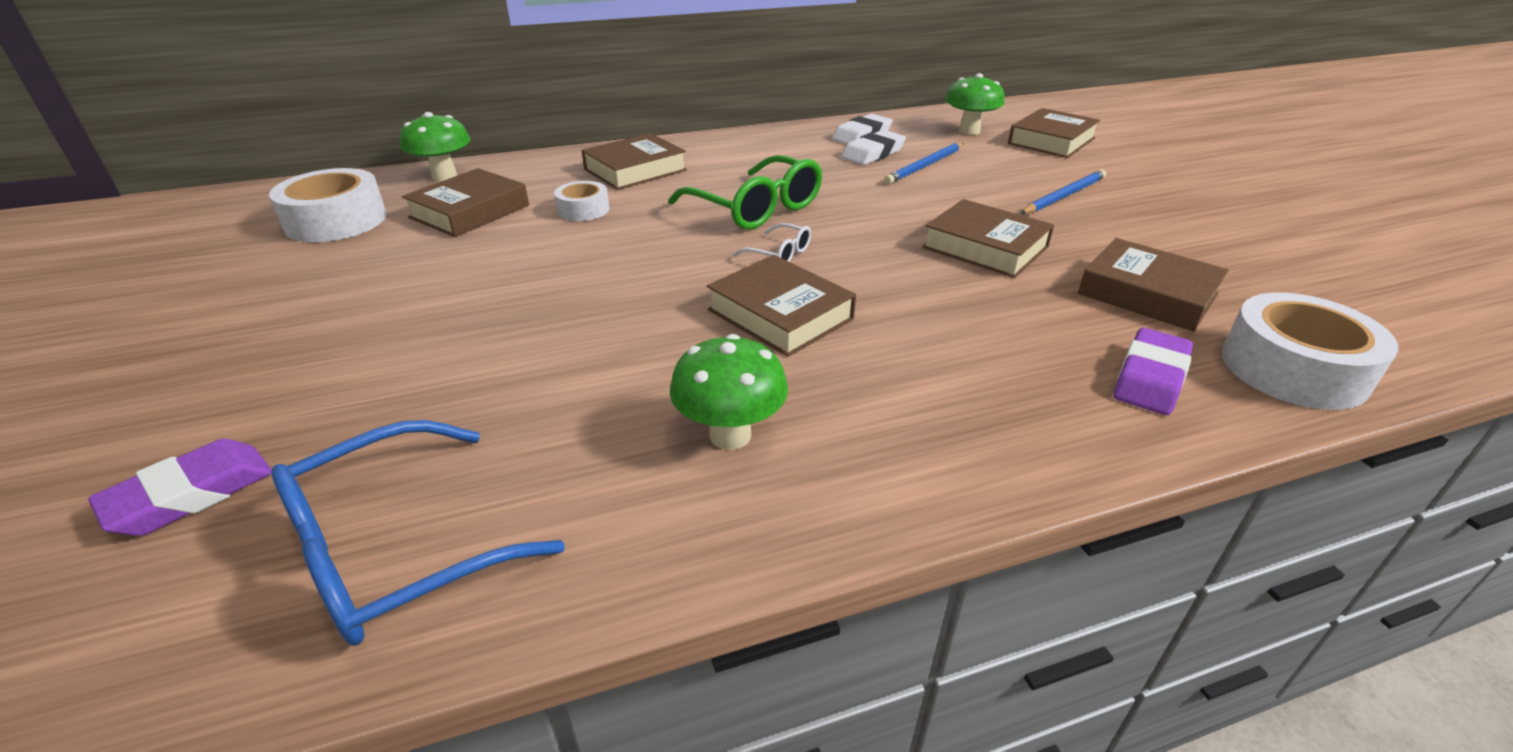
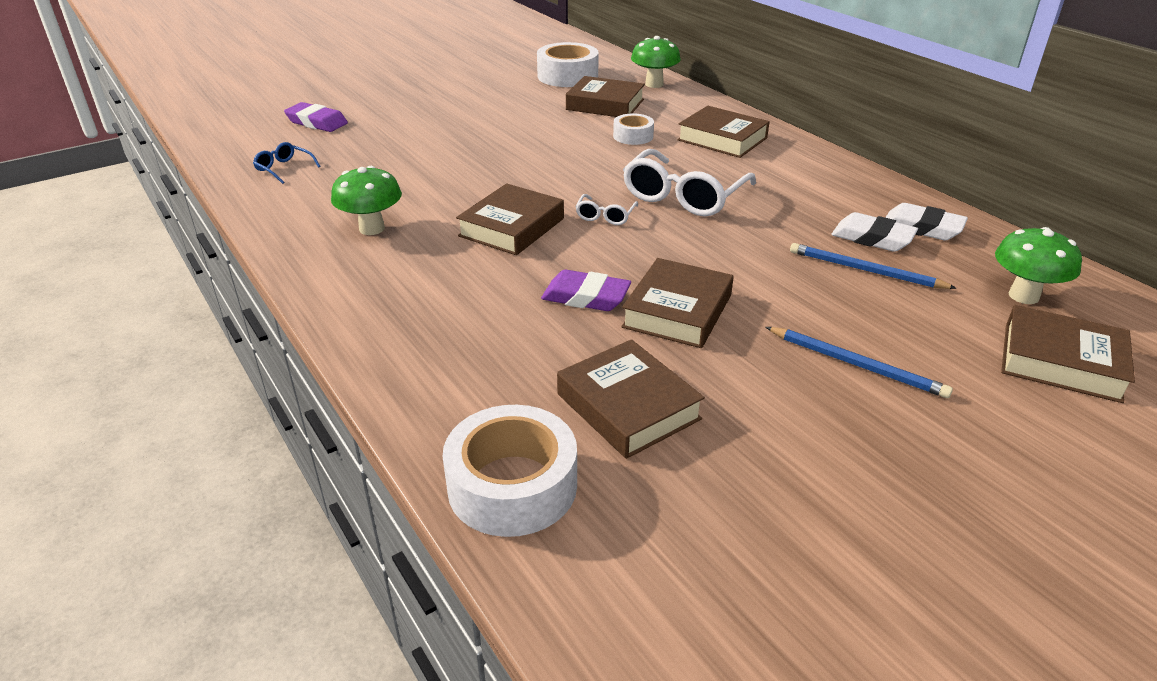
camera: 75 degrees right, 0 degrees up
(398, 549) = (284, 169): blue glasses -> blue glasses, size x0.48
(755, 208) = (684, 196): green glasses -> white glasses
(1147, 294) = (628, 406): brown book -> brown book turned 60 degrees counterclockwise
(1150, 378) = (472, 393): purple eraser -> purple eraser (586, 297)

